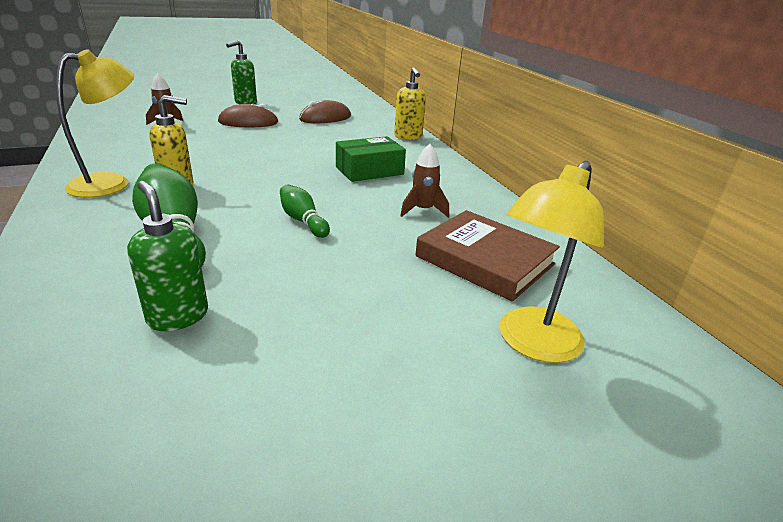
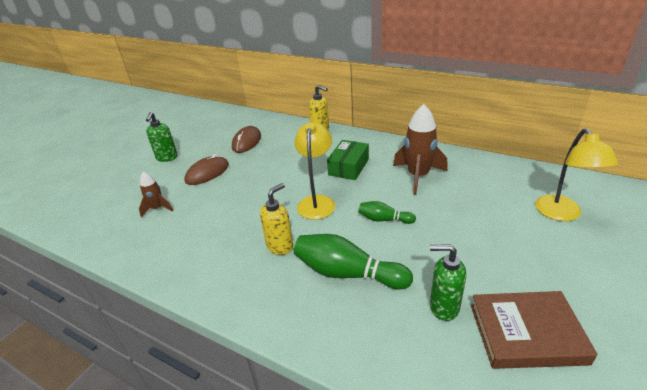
camera: 35 degrees left, 5 degrees up
(111, 183) = (234, 272): yellow lamp -> yellow lamp (317, 202)
(423, 210) = (418, 176): brown rocket -> brown rocket, size x1.80
(484, 260) = (486, 187): brown book -> brown book (526, 333)

